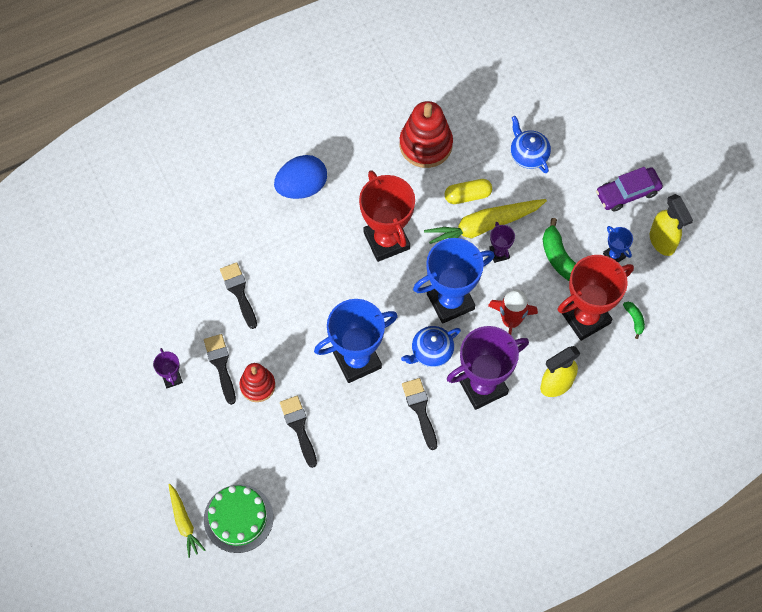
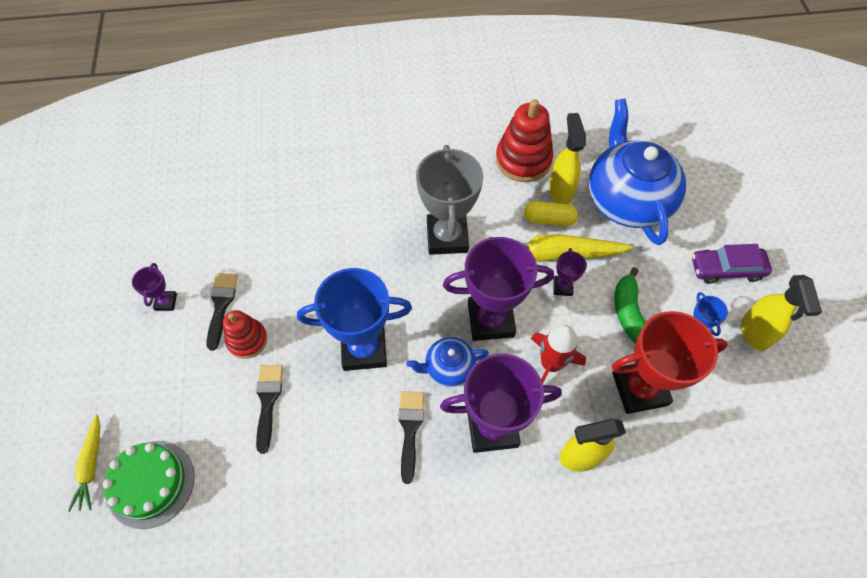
camera: 20 degrees right, 5 degrees down
(239, 292) = (276, 239): black brush -> none
(302, 187) = (384, 162): blue egg -> none
(386, 240) = (447, 237): red trophy -> grey trophy
(450, 301) = (490, 320): blue trophy -> purple trophy
(468, 165) = (560, 191): none -> yellow spray bottle
(528, 155) = (627, 199): blue teapot -> blue teapot, size x2.09
(634, 319) = (698, 411): green banana -> none

